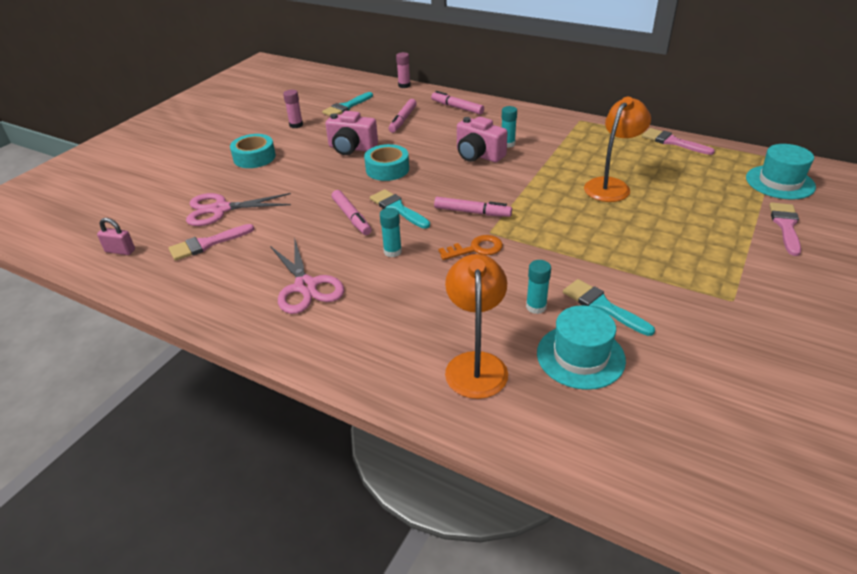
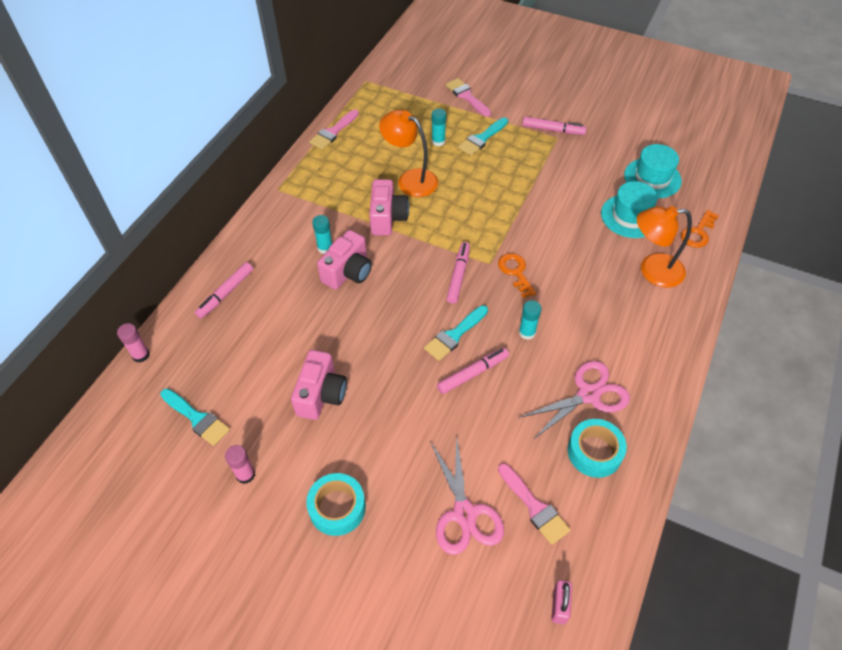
camera: 95 degrees left, 15 degrees up
(387, 169) = (375, 352): turquoise tape -> turquoise tape (594, 452)
(402, 120) = (251, 347): pink marker -> pink marker (553, 130)
(536, 307) = (584, 236): turquoise glue stick -> turquoise glue stick (438, 141)
(550, 173) = (387, 218): none -> pink camera
(555, 431) = (698, 232): none -> orange key
(602, 306) = (576, 200): turquoise brush -> turquoise brush (482, 139)
(780, 182) = (405, 86): turquoise hat -> turquoise hat (652, 178)
(785, 226) = (467, 96): pink brush -> pink brush turned 45 degrees clockwise

